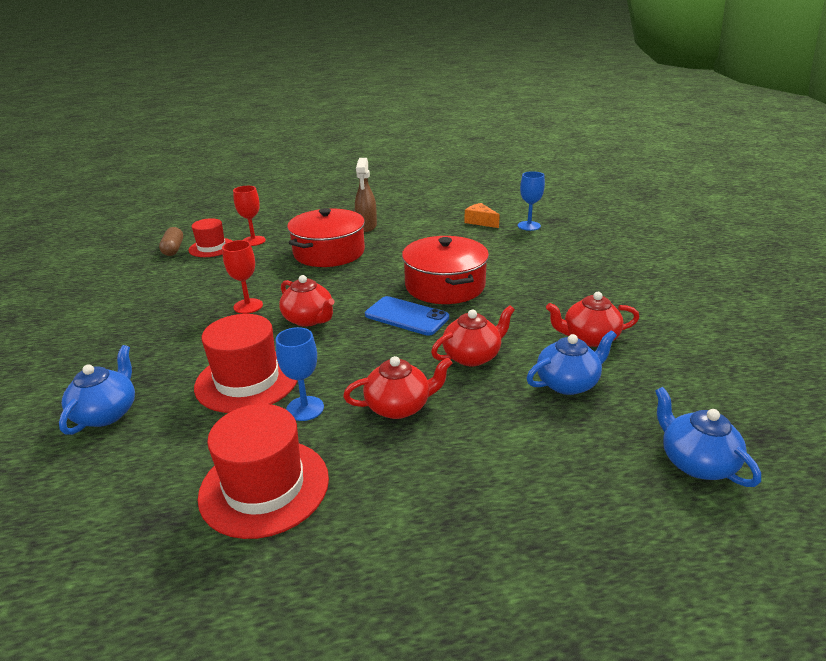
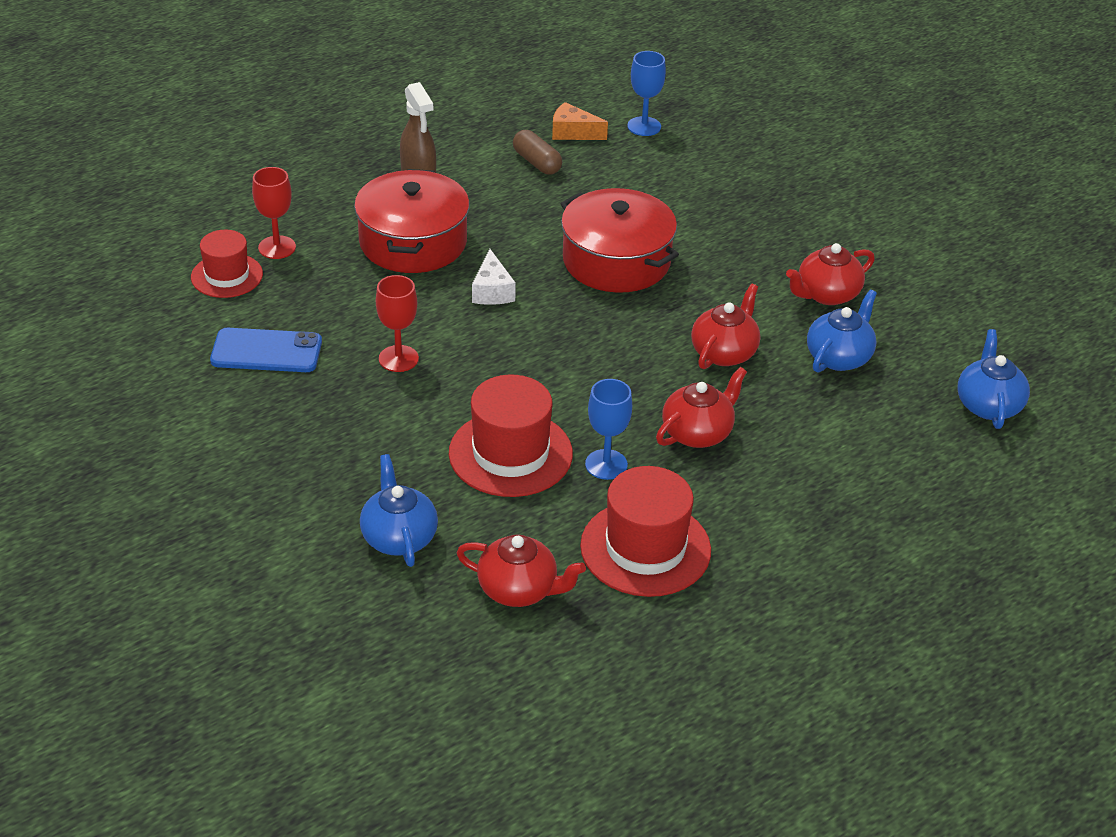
camera: 30 degrees left, 10 degrees up
(173, 249) = (169, 293): brown capsule -> brown capsule (537, 162)
(309, 319) = (497, 356): red teapot -> red teapot (519, 589)
(347, 284) = (492, 291): none -> white cheese
(406, 316) = (610, 320): blue phone -> blue phone (266, 351)
(695, 462) = (988, 405): blue teapot -> blue teapot turned 60 degrees clockwise

